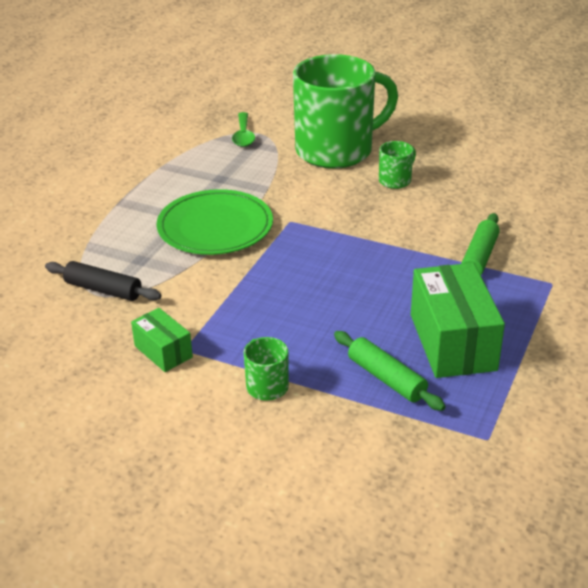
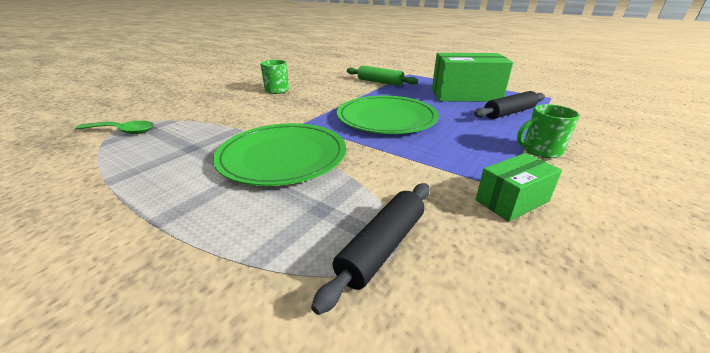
camera: 80 degrees left, 5 degrees down
(327, 275) = (386, 118): none -> green plate
(336, 150) = (211, 101): green mug -> none
(386, 378) = (509, 113): green rolling pin -> black rolling pin

